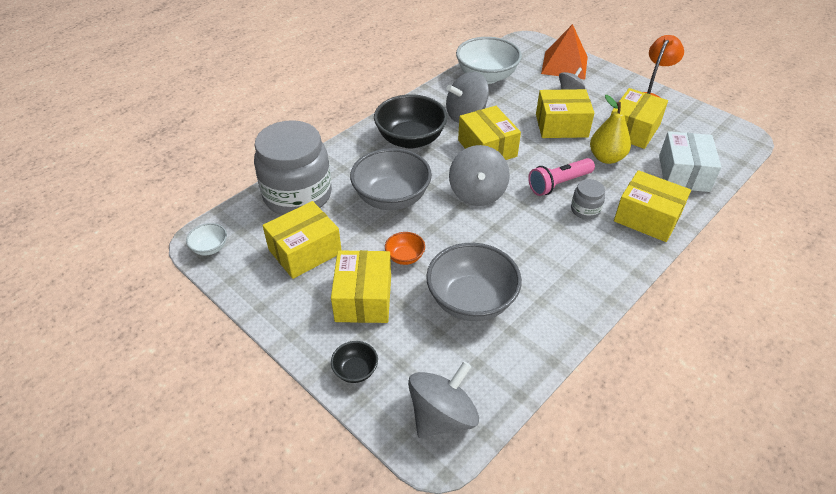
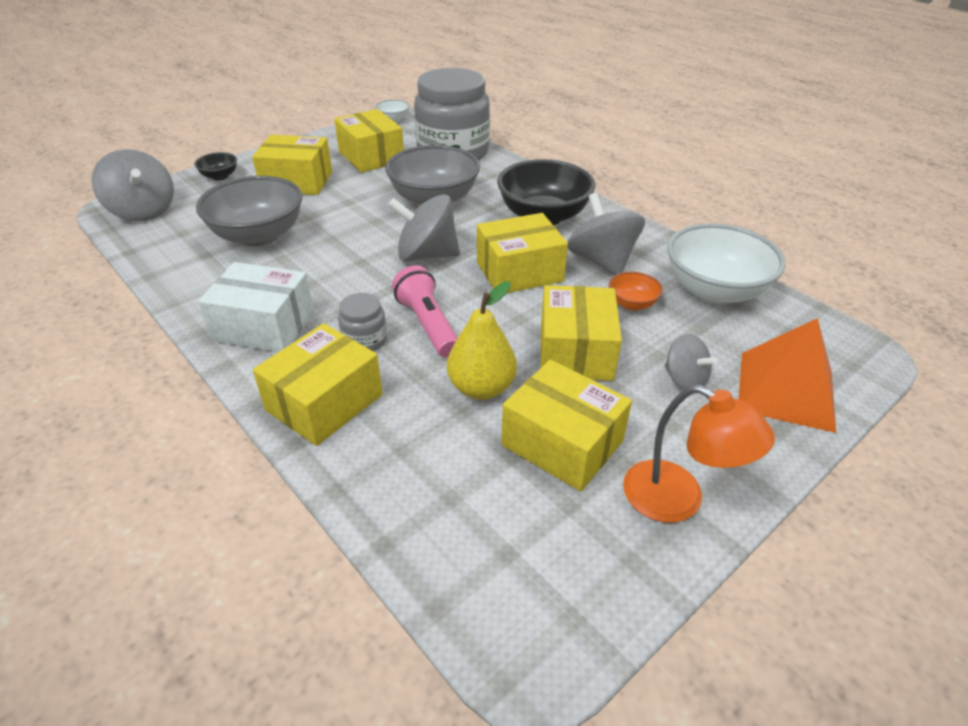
camera: 95 degrees right, 5 degrees down
(405, 257) = (339, 203): orange bowl -> orange bowl (632, 304)
(684, 173) = (419, 484): white box -> white box (264, 326)

